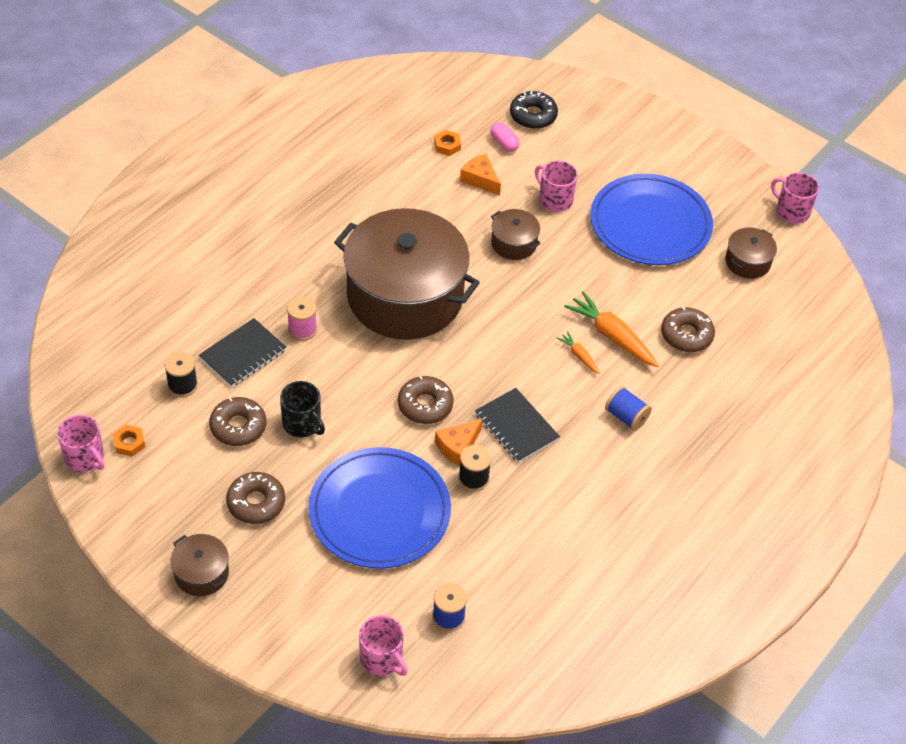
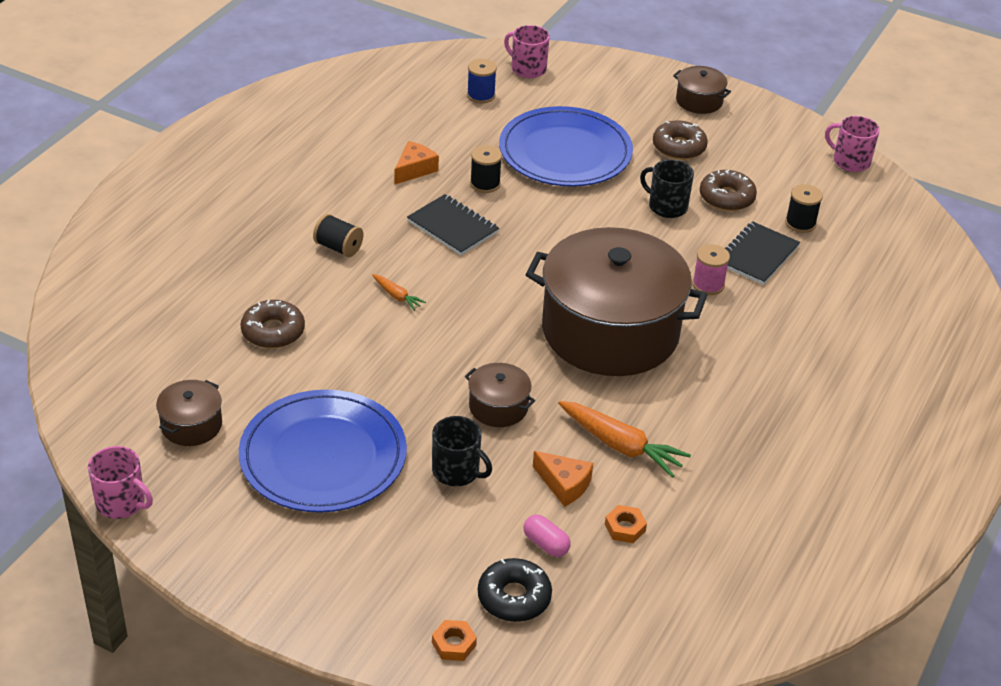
camera: 170 degrees right, 10 degrees down
(129, 443) = (819, 175): orange nut -> orange nut (454, 644)
(425, 405) = (551, 234): brown donut -> none
(457, 446) = (507, 205): orange cheese -> orange cheese (414, 169)
(554, 199) = (457, 471): pink mug -> black mug
(612, 336) = (361, 320): orange carrot -> orange carrot (620, 446)
(626, 417) = (338, 247): blue spool -> black spool

